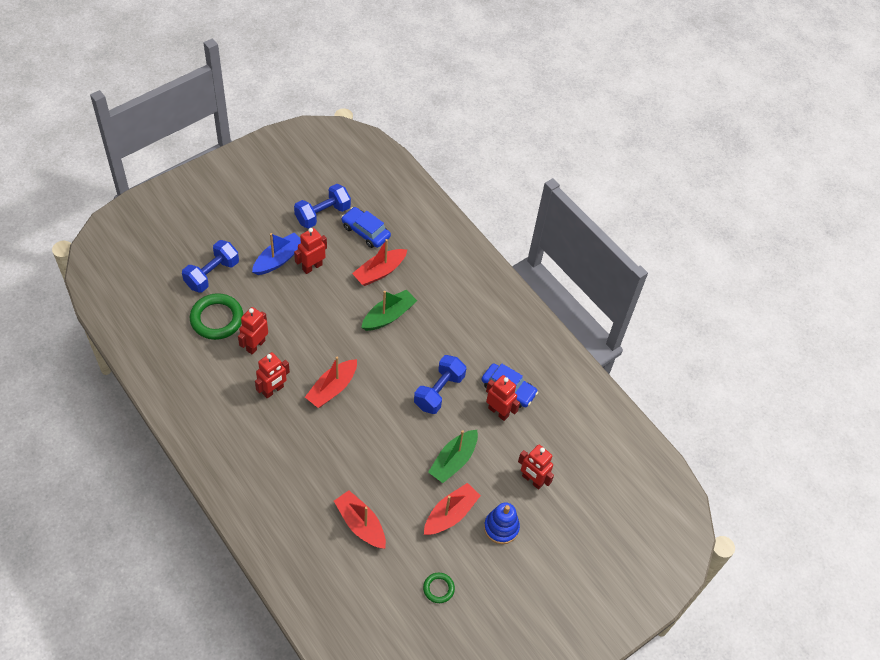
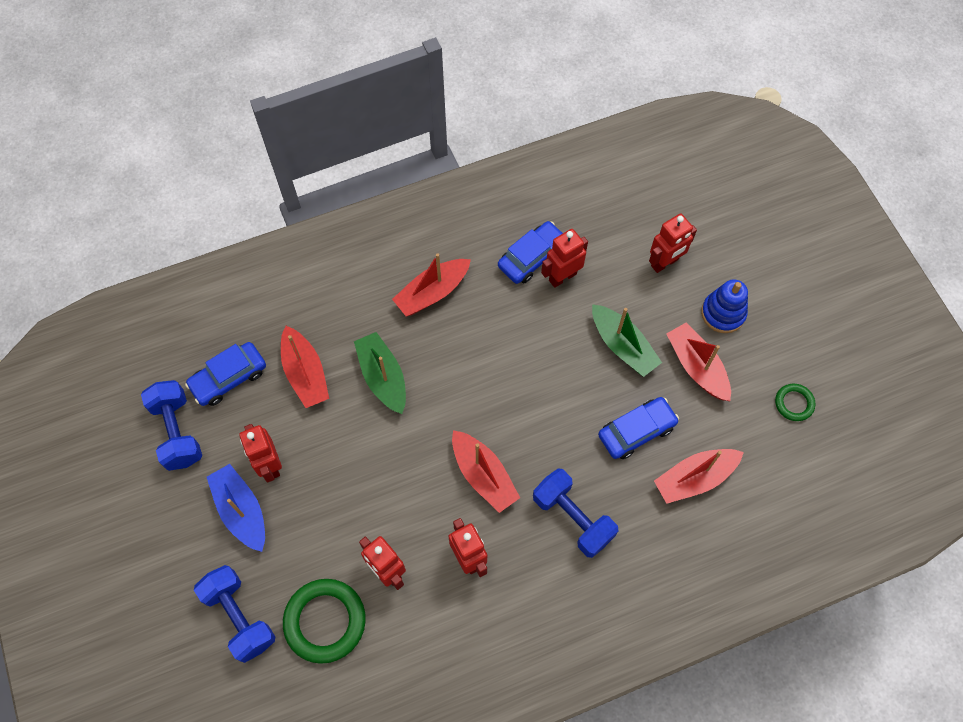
camera: 70 degrees left, 10 degrees up
(388, 480) = (636, 431): none -> blue car
(439, 391) = (517, 340): blue dumbbell -> blue dumbbell (572, 518)
(460, 332) = (432, 293): none -> red boat

